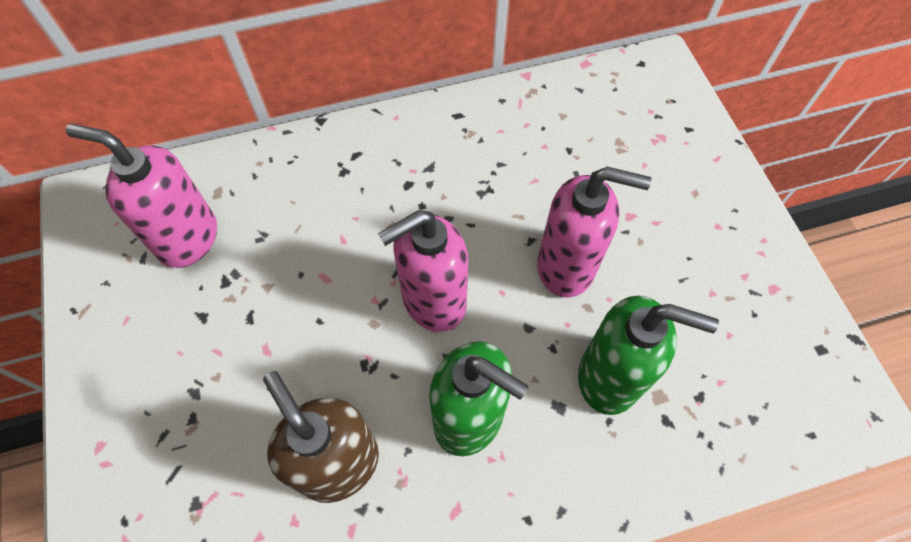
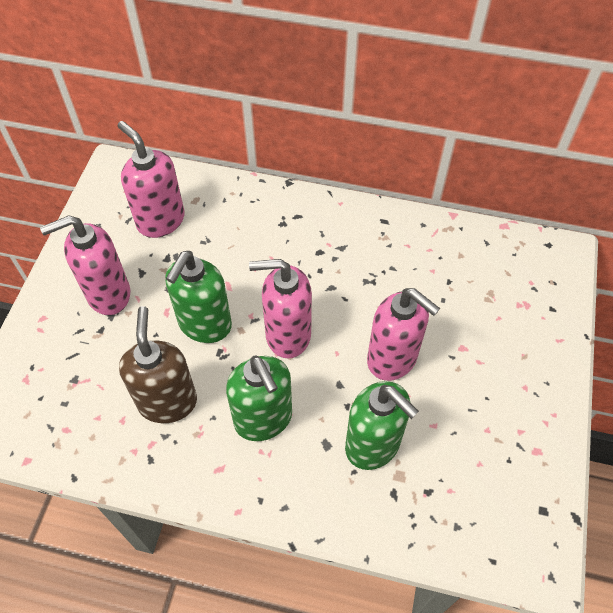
camera: 30 degrees right, 5 degrees down
(174, 367) = (108, 294): none -> pink soap dispenser
(325, 341) = (204, 325): none -> green soap dispenser

